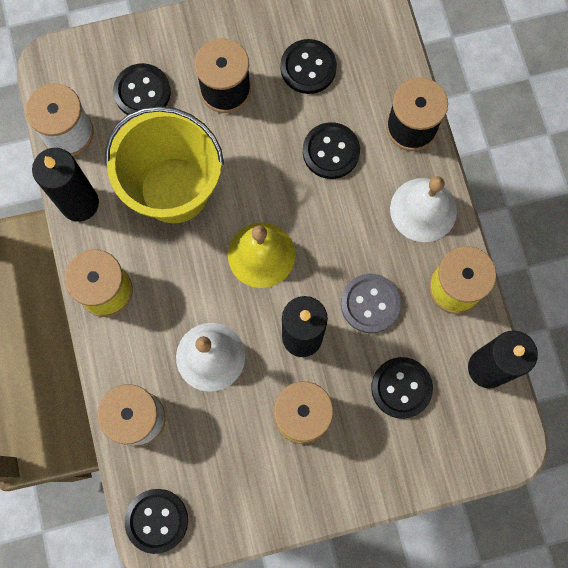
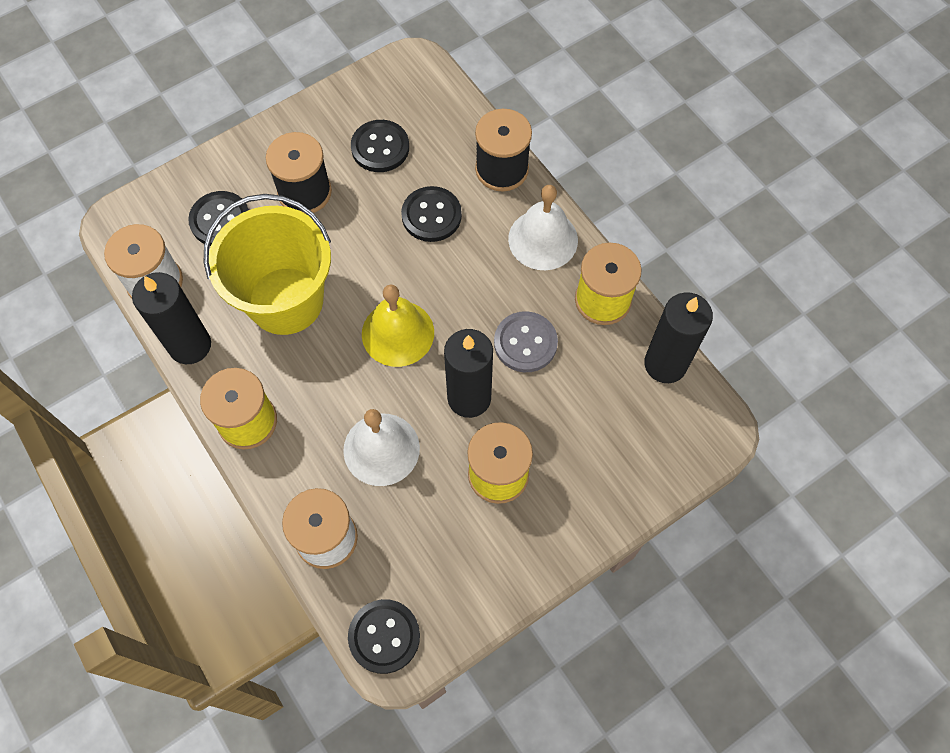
camera: 20 degrees left, 10 degrees down
(401, 388) = (588, 412): black button -> none

